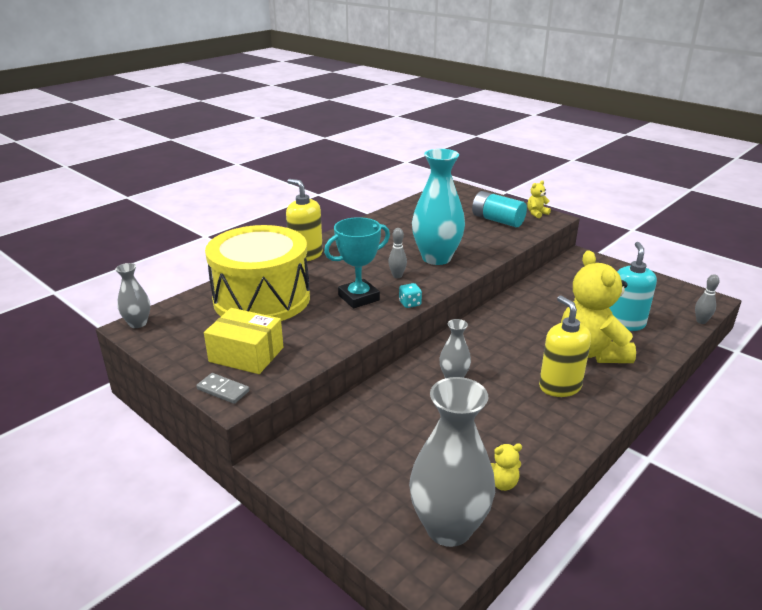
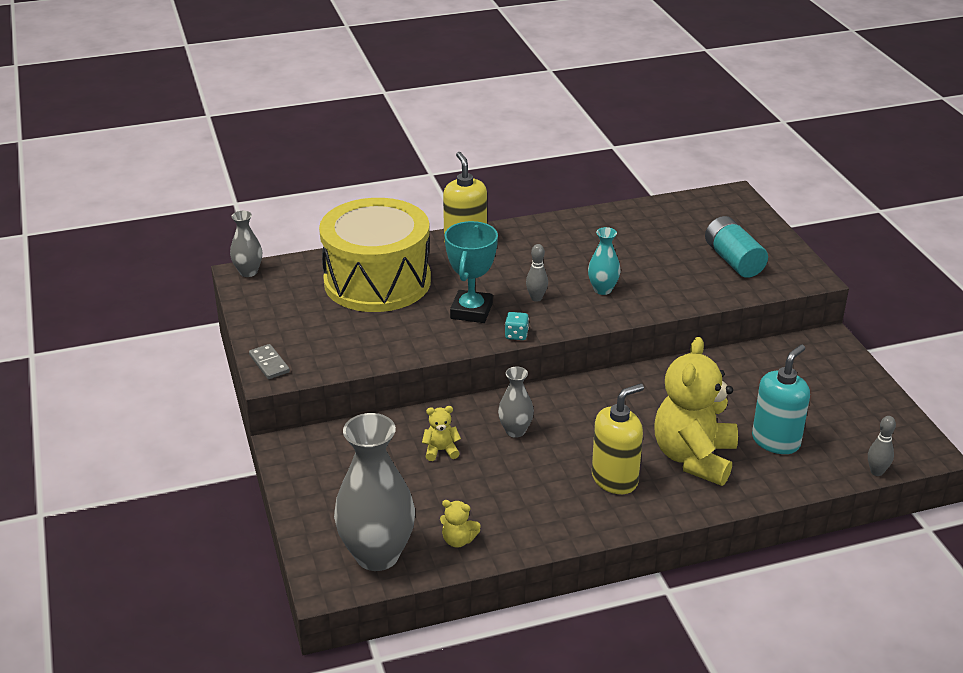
camera: 30 degrees right, 5 degrees up
(246, 354) = (315, 336): yellow box -> none
(358, 298) = (471, 311): turquoise trophy -> turquoise trophy turned 75 degrees counterclockwise
(436, 258) = (602, 289): turquoise vase -> turquoise vase, size x0.50
(536, 213) = (797, 265): yellow teddy bear -> yellow teddy bear (441, 450)
(559, 386) = (615, 479): yellow soap dispenser -> yellow soap dispenser turned 45 degrees clockwise

